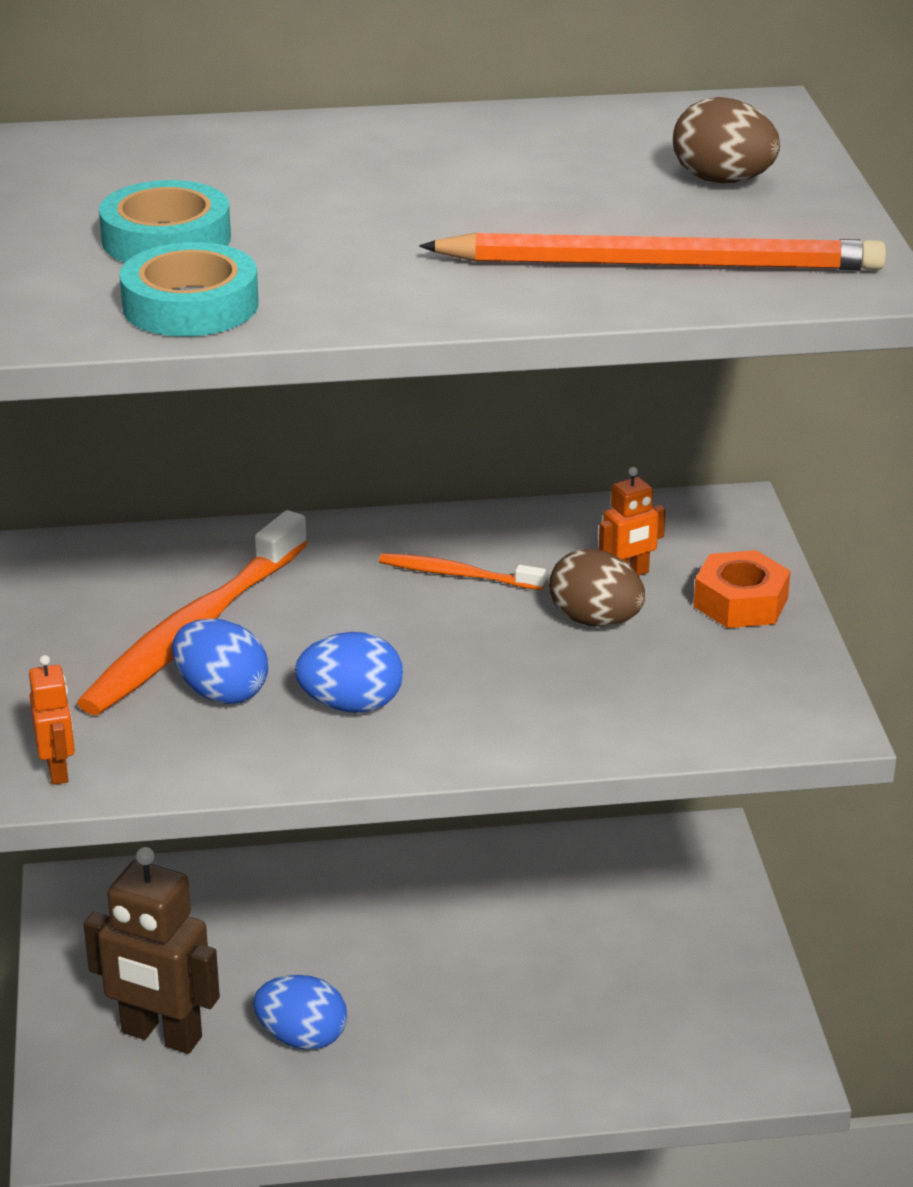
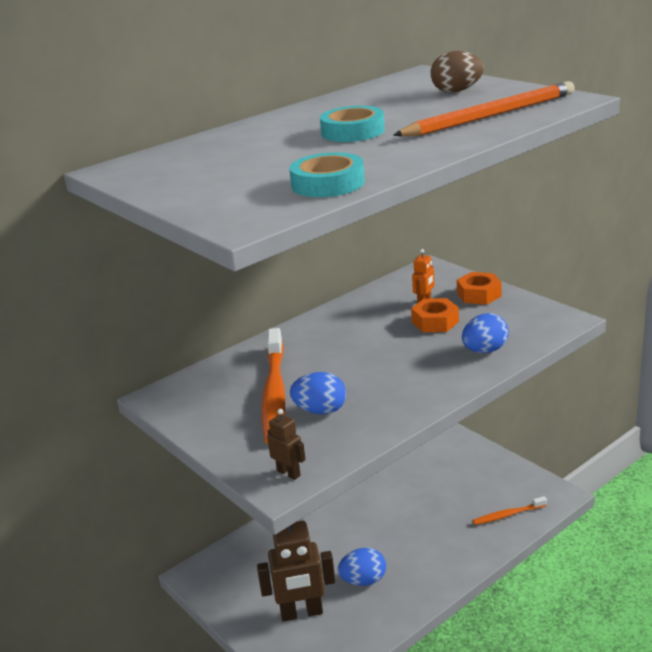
camera: 30 degrees left, 5 degrees down
(58, 770) = (289, 473): orange robot -> brown robot
(166, 239) = (268, 169): turquoise tape -> turquoise tape (352, 132)
(351, 705) = (382, 391): blue egg -> blue egg (485, 350)
(458, 575) = (358, 329): orange toothbrush -> orange toothbrush (508, 515)
(595, 621) = (435, 322): brown egg -> orange nut

